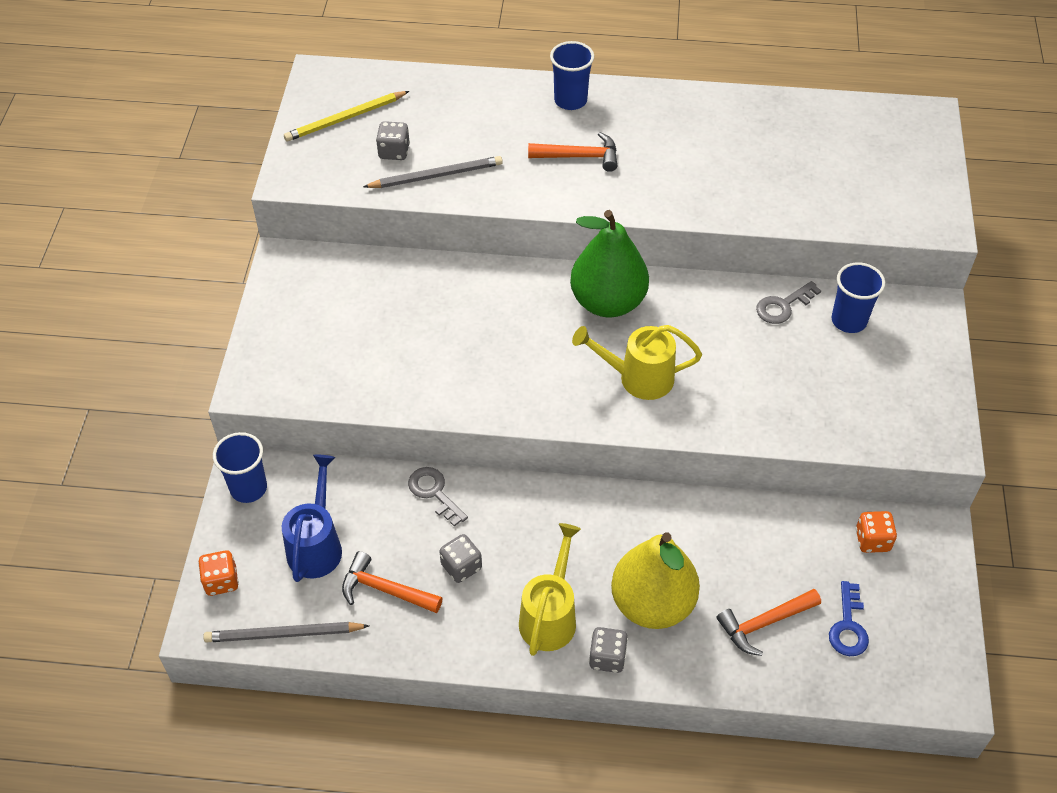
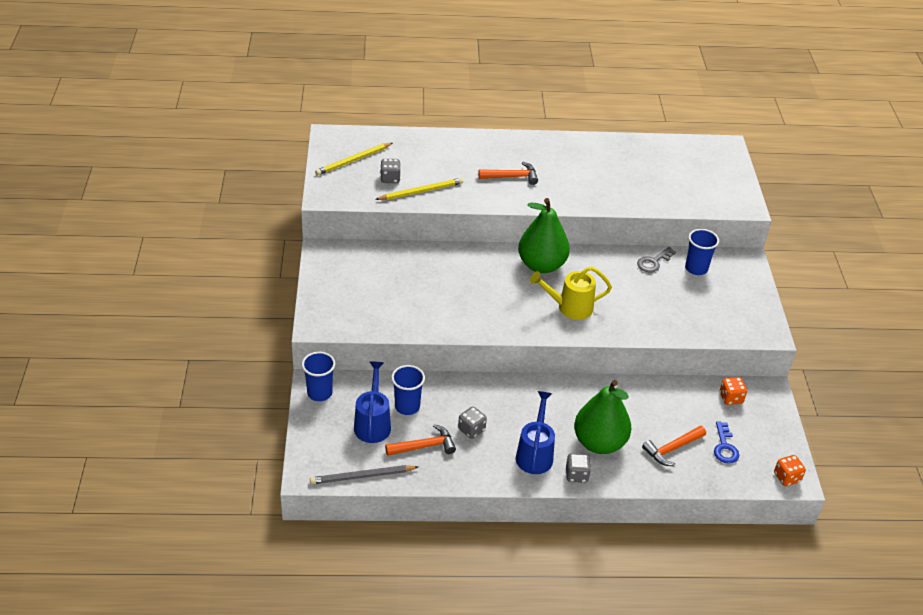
camera: 10 degrees left, 10 degrees down
(221, 581) = (313, 448): orange dice -> orange dice (787, 477)
(385, 590) = (424, 446): orange hammer -> orange hammer turned 150 degrees clockwise
(434, 492) = (444, 388): grey key -> none
(436, 175) = (421, 191): grey pencil -> yellow pencil
(550, 615) = (535, 453): yellow watering can -> blue watering can
(570, 100) = (499, 145): blue cup -> blue cup (407, 406)
(652, 603) = (599, 442): yellow pear -> green pear

